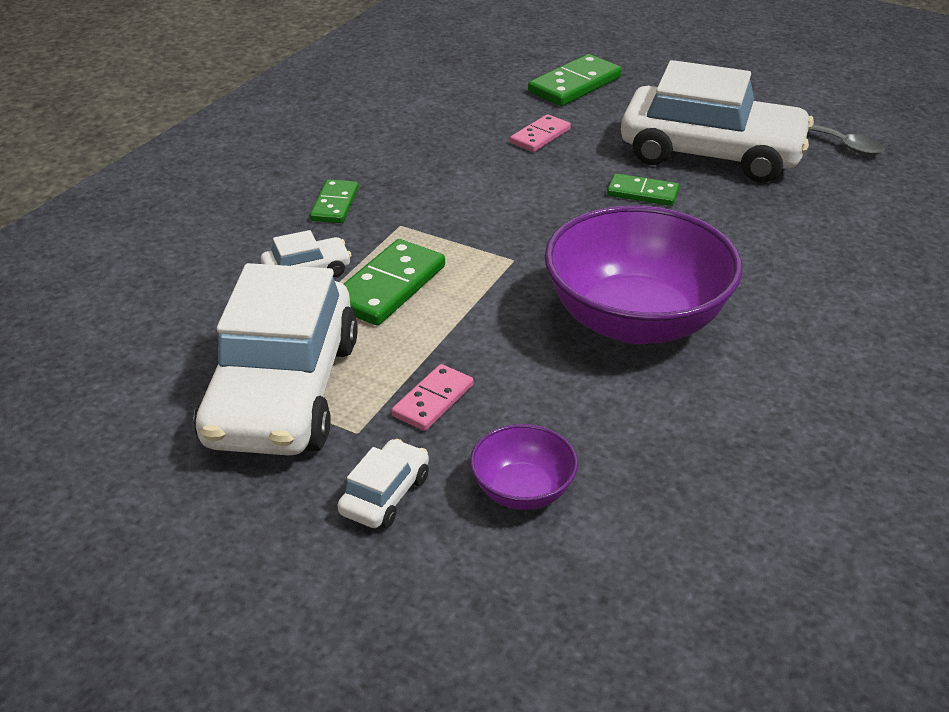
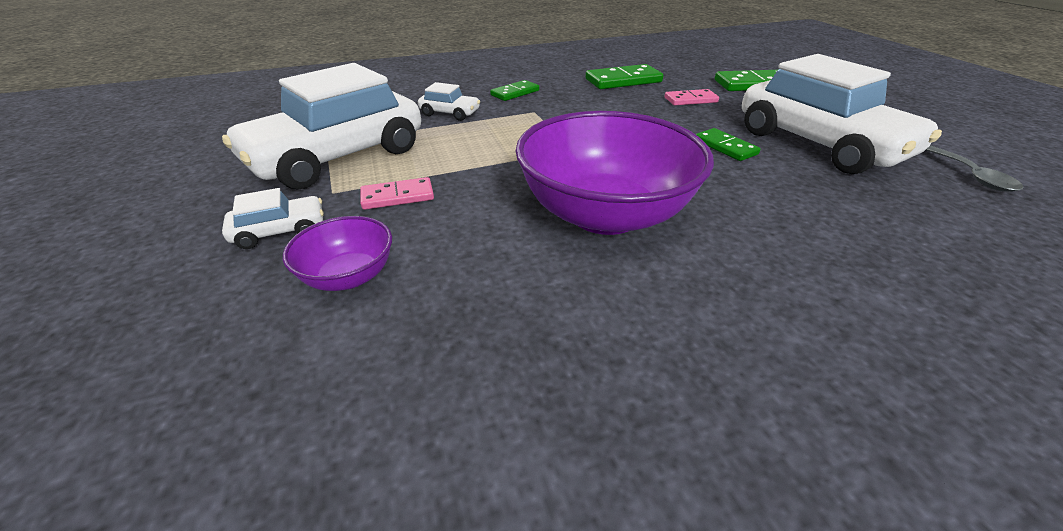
camera: 40 degrees right, 0 degrees up
(389, 287) = (477, 134): green domino -> green domino (623, 81)

